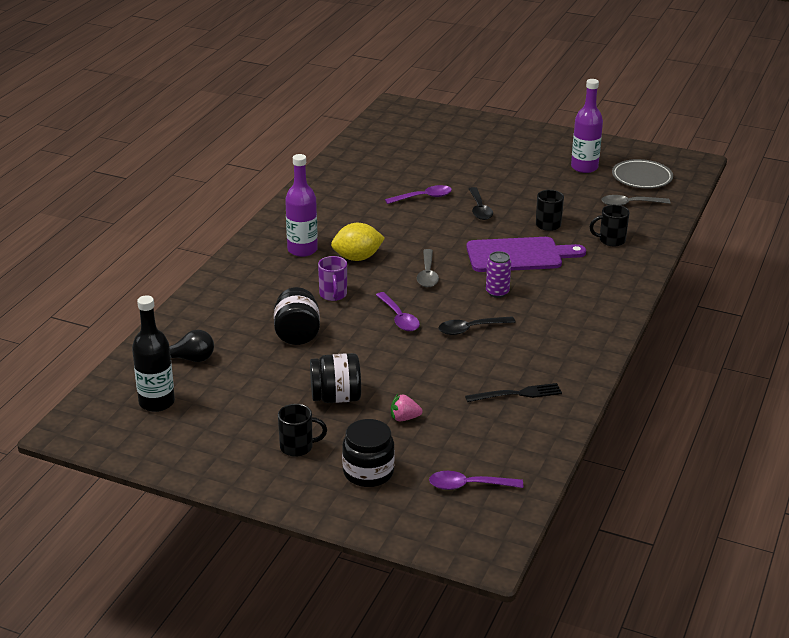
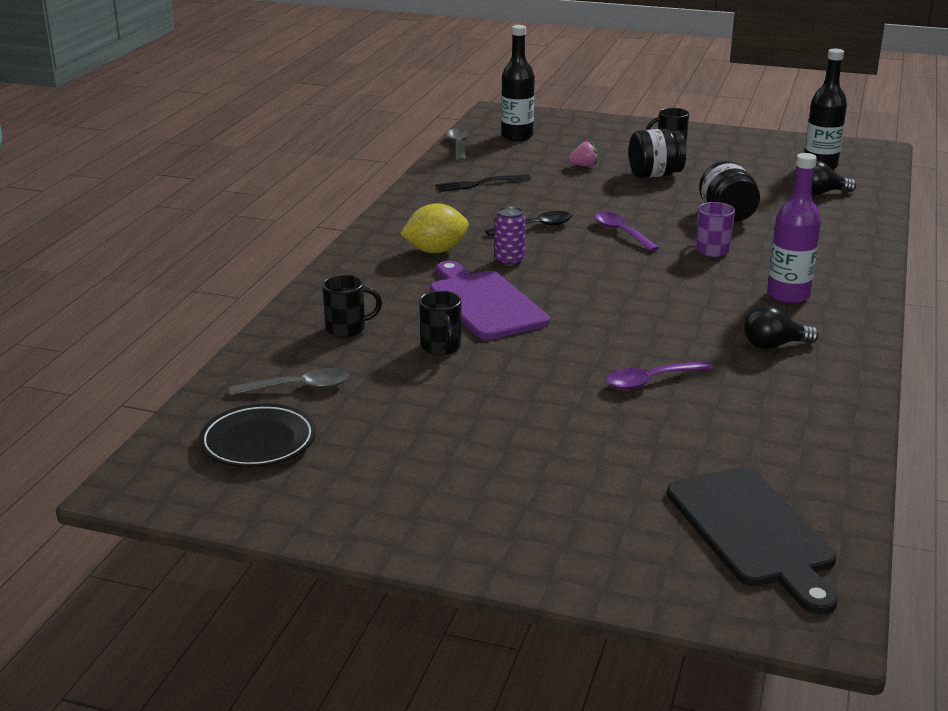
camera: 175 degrees right, 5 degrees down
(337, 214) = (774, 345): none -> black light bulb
(357, 258) = (706, 289): yellow lemon -> yellow lemon (435, 251)
(368, 472) = (602, 139): black jar -> none
(404, 131) = (753, 532): none -> black cutting board
(427, 274) = (604, 275): grey spoon -> grey spoon (458, 146)
(468, 485) = (517, 136): purple spoon -> black bottle
(479, 209) = (552, 365): black spoon -> none
(518, 255) = (484, 303): purple cutting board -> purple cutting board turned 75 degrees clockwise
(584, 167) = (364, 458): purple bottle -> none
(642, 177) = (258, 442): grey plate -> black plate

